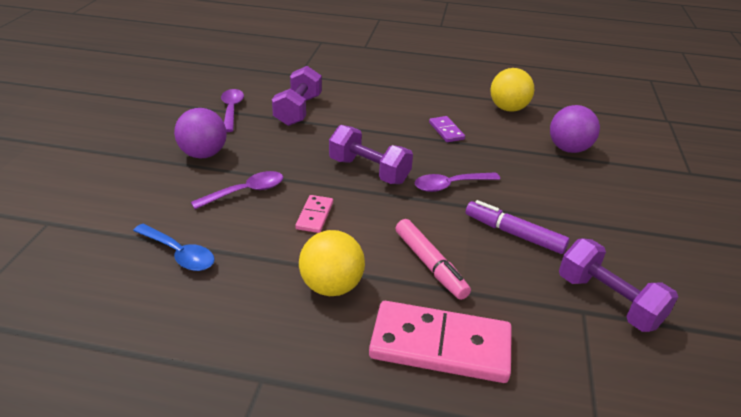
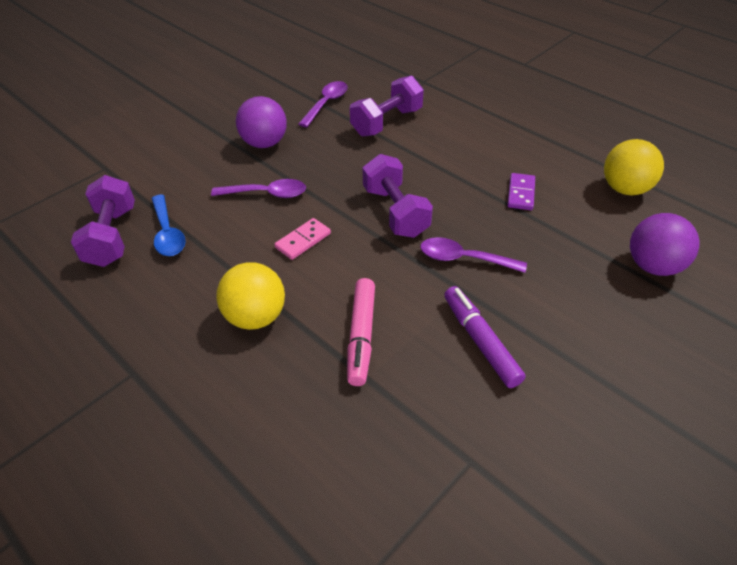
camera: 35 degrees right, 10 degrees up
(440, 345) = (295, 420): pink domino -> none
(608, 301) = (511, 465): purple dumbbell -> purple dumbbell (112, 236)

